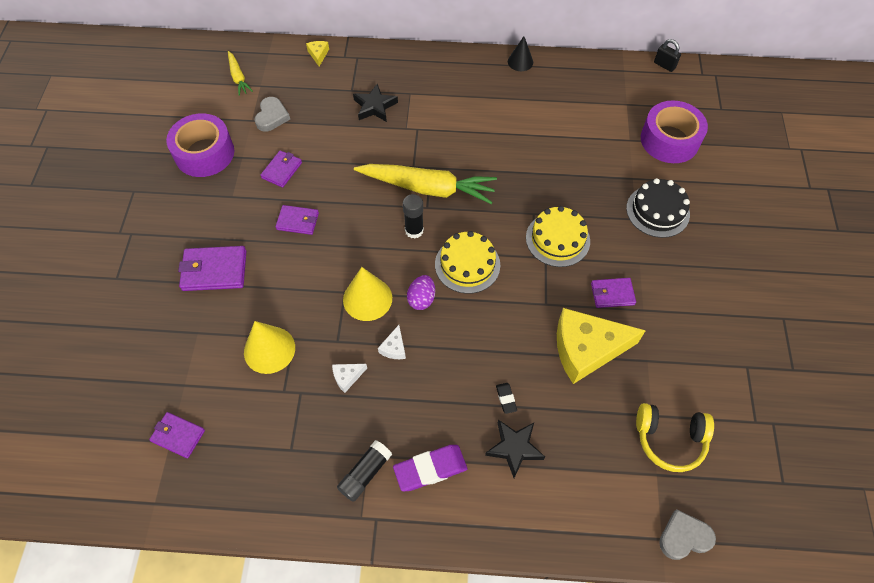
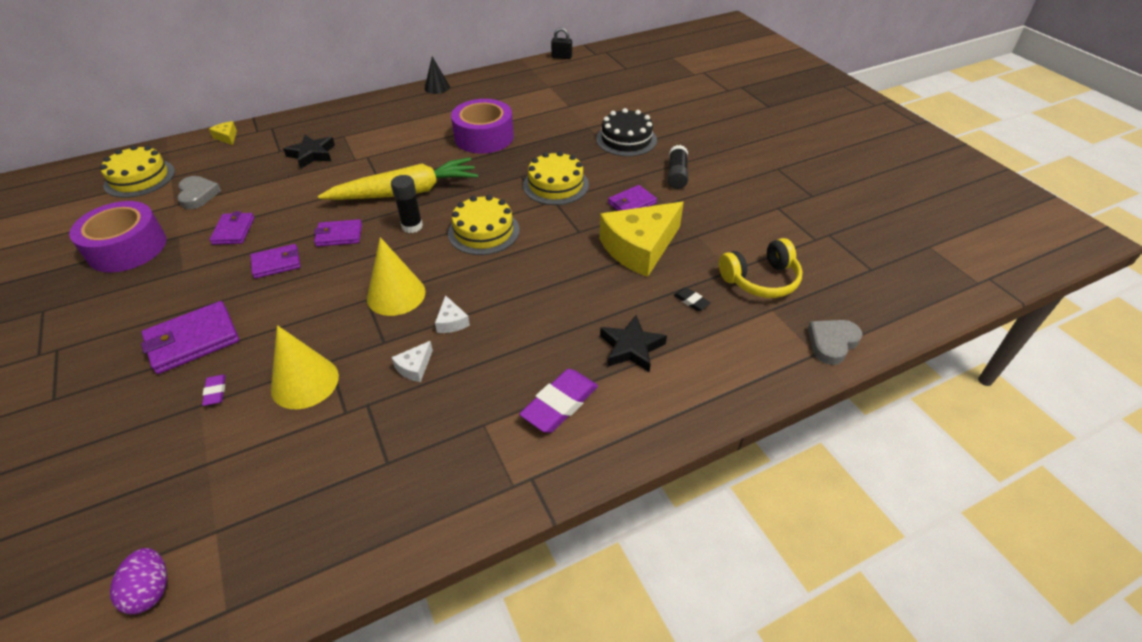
camera: 30 degrees left, 15 degrees down
(178, 436) = (224, 519): purple wallet -> purple wallet (339, 235)
(211, 326) = (215, 392): none -> purple eraser
(238, 77) = (140, 178): yellow carrot -> yellow cake
(365, 473) = (491, 442): black glue stick -> black glue stick (677, 175)
(421, 299) = (455, 273): purple egg -> purple egg (151, 590)
(506, 399) = (594, 314): black eraser -> black eraser (691, 301)
(669, 140) = (601, 96): purple tape -> purple tape (484, 137)

